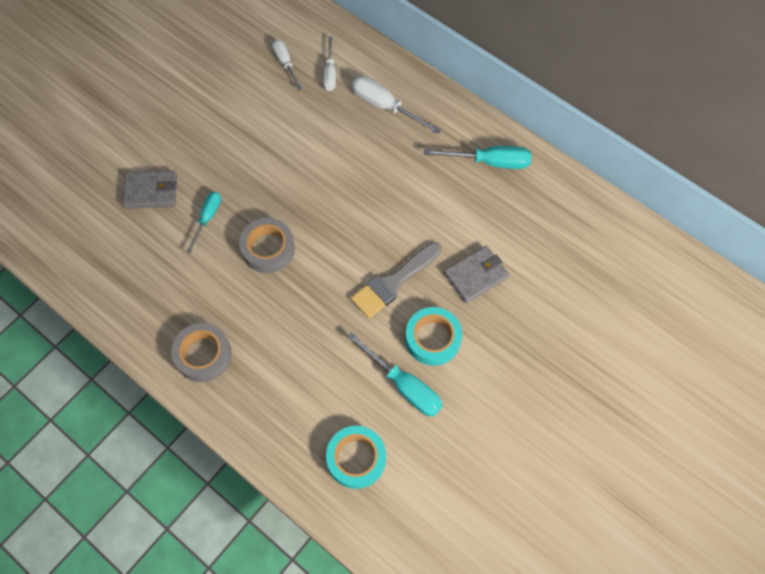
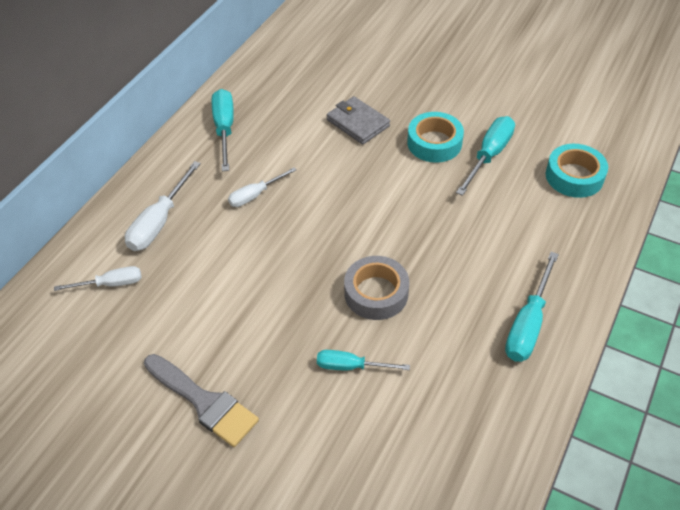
camera: 100 degrees left, 15 degrees down
(151, 191) = (325, 446): grey wallet -> none
(203, 355) = (528, 324): grey tape -> turquoise screwdriver
(285, 63) = (95, 336): white screwdriver -> white screwdriver (255, 195)
(393, 282) = (384, 179): grey brush -> grey brush (204, 402)

